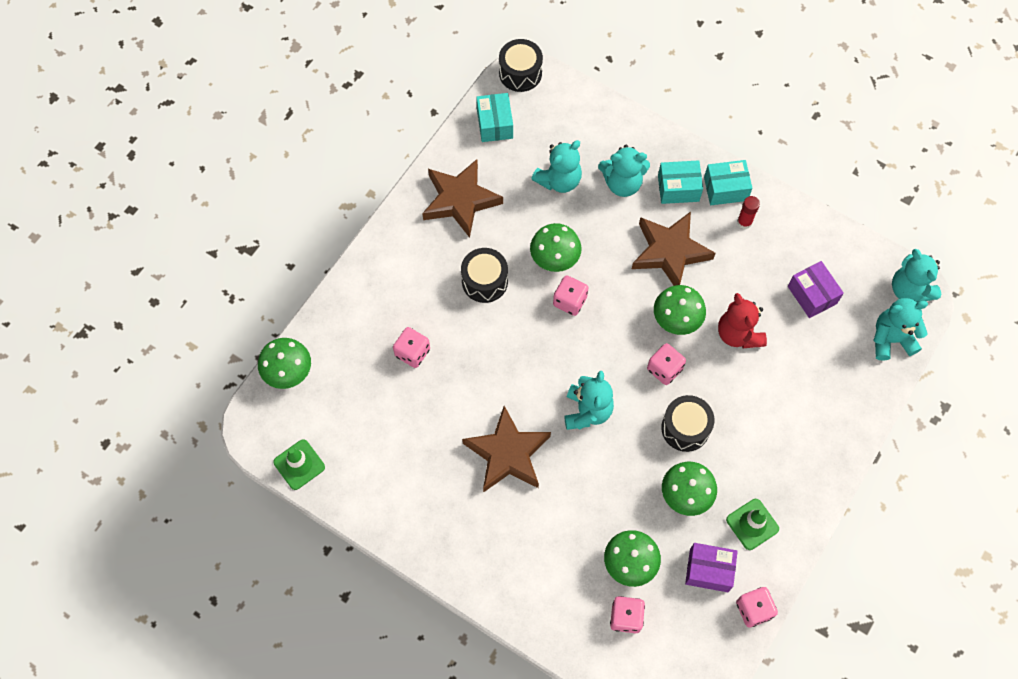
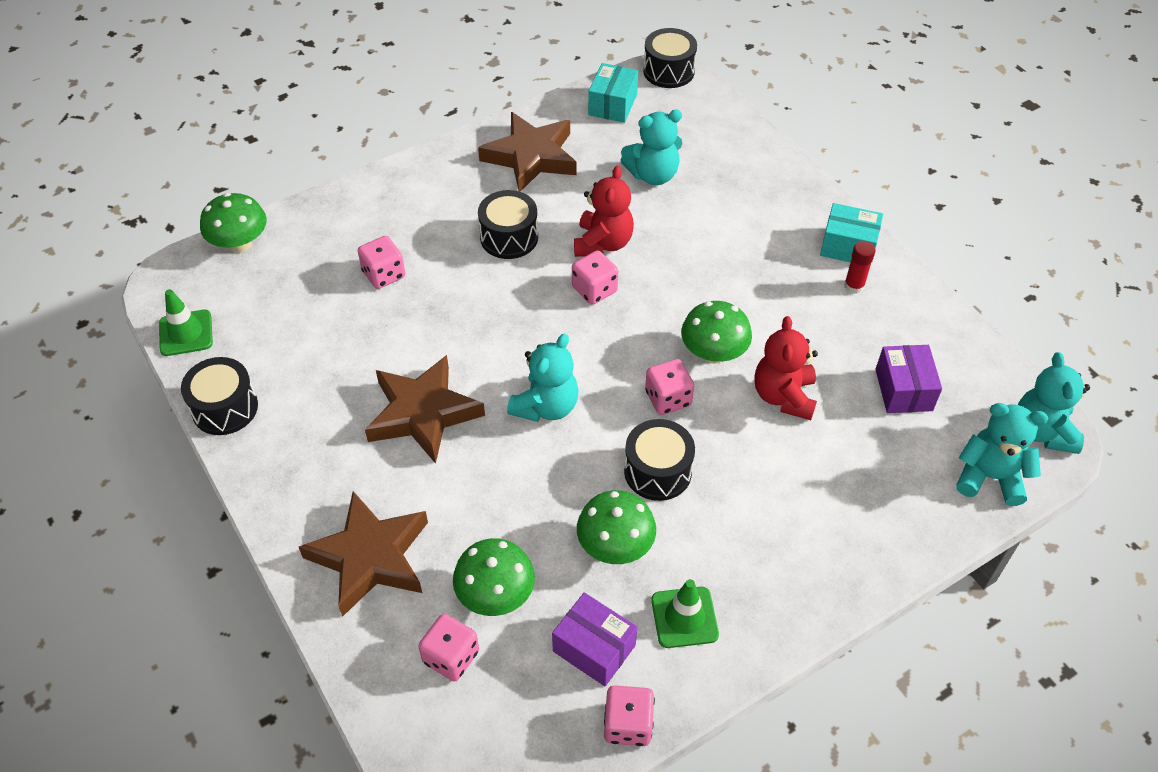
camera: 25 degrees right, 15 degrees down
(368, 511) = (225, 408): none -> black drum
(555, 258) = (603, 243): green mushroom -> red teddy bear
(622, 183) = (725, 201): turquoise teddy bear -> none
(670, 252) = (744, 284): brown star -> brown star (370, 557)
(678, 188) = (790, 227): turquoise box -> none

